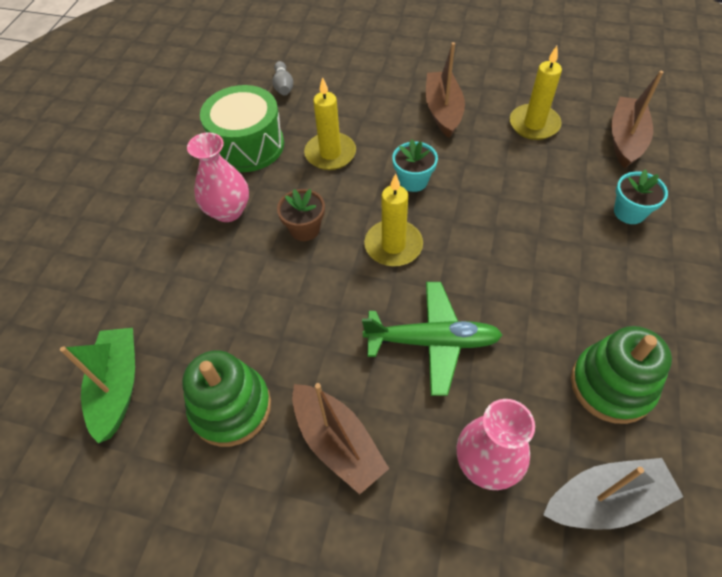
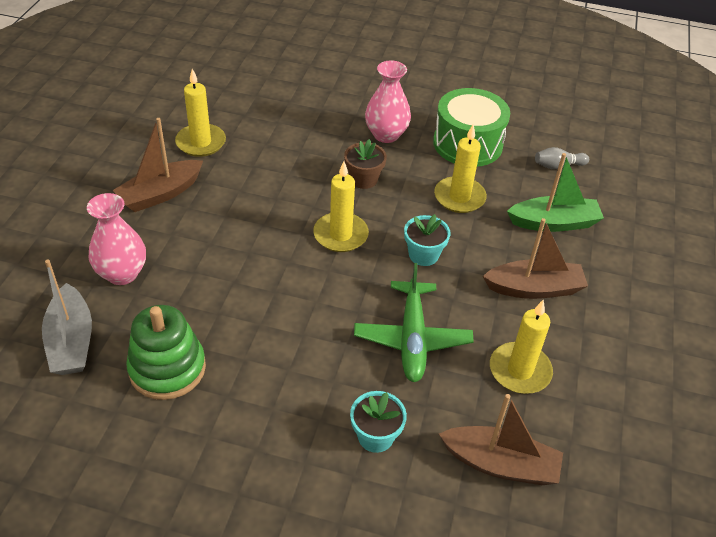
camera: 85 degrees right, 10 degrees down
(117, 387) = (228, 92): green boat -> green boat (553, 223)
(231, 407) = (201, 142): green stacking toy -> yellow candle
(432, 341) = (235, 252): green plane -> green plane (412, 338)

